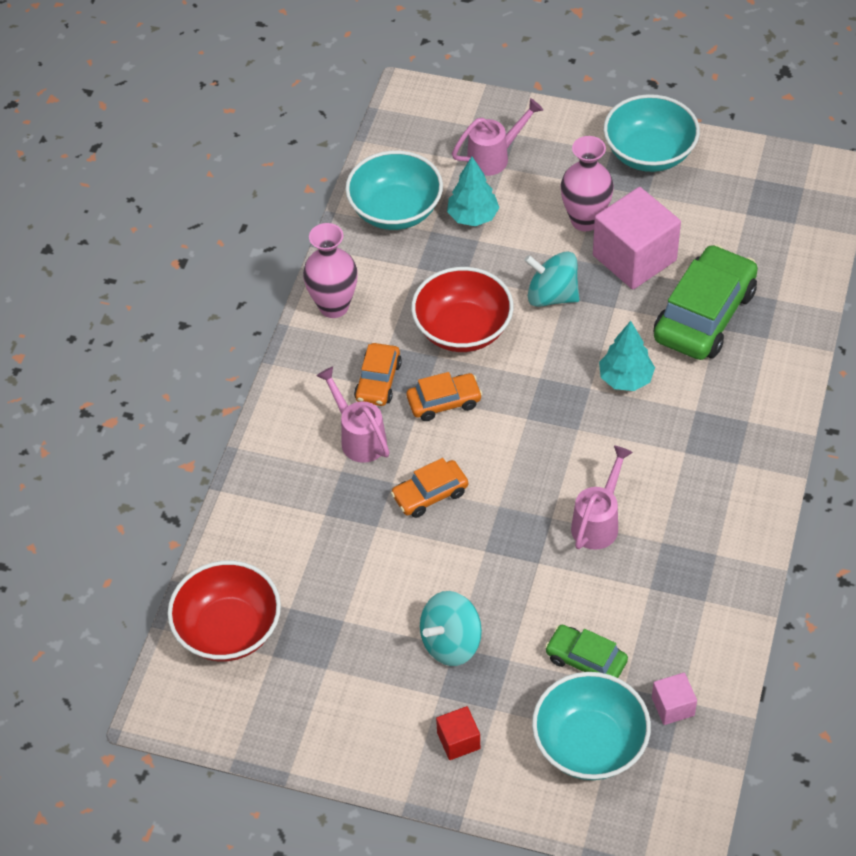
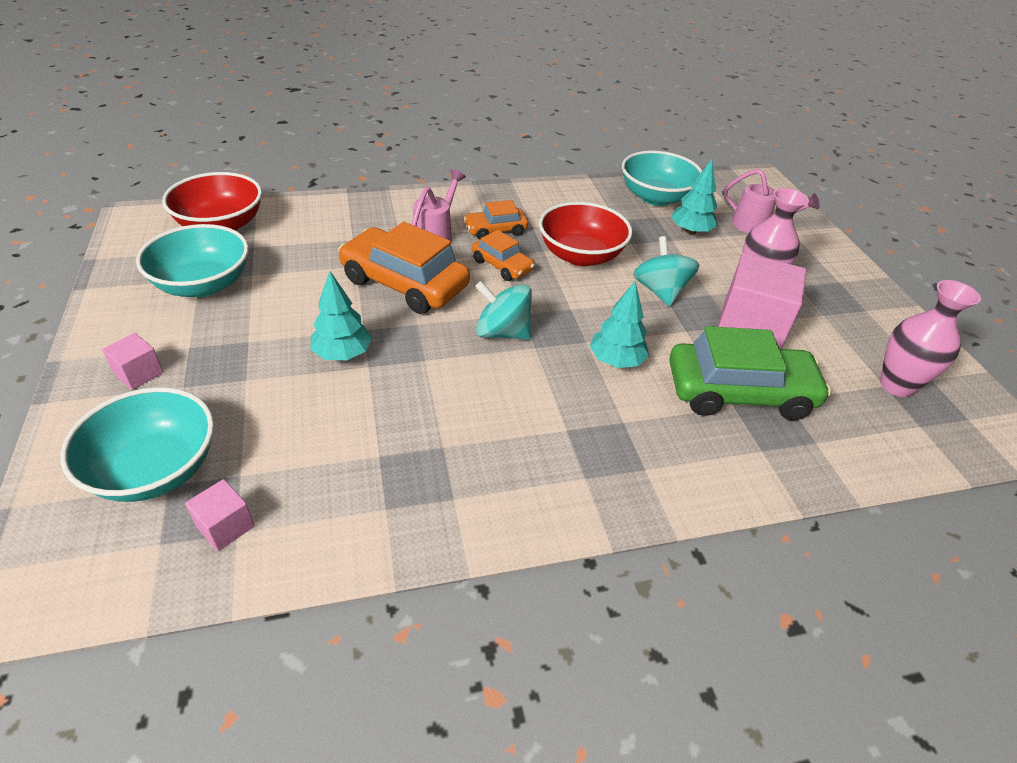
camera: 55 degrees right, 10 degrees down
(334, 306) = (545, 195): pink vase -> pink vase (896, 385)
(430, 494) = (404, 283): orange car -> orange car, size x1.87
(451, 643) = (251, 338): turquoise spinning top -> turquoise spinning top (502, 332)
(458, 741) = (139, 373): red cube -> pink cube
(512, 577) = (342, 354): none -> turquoise tree
(586, 660) = (264, 433): green car -> none
(598, 521) = (439, 392): pink watering can -> none
(649, 153) = (866, 303): turquoise bowl -> turquoise bowl (203, 284)

